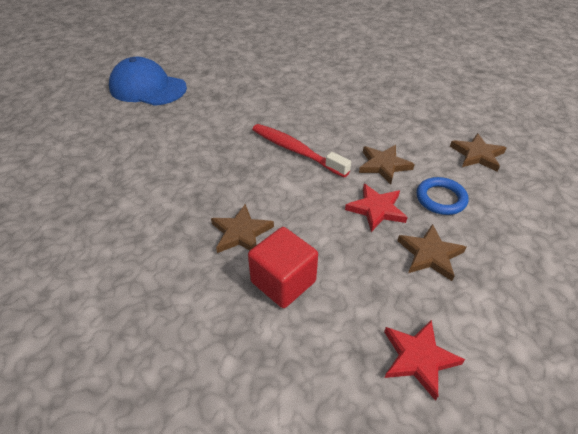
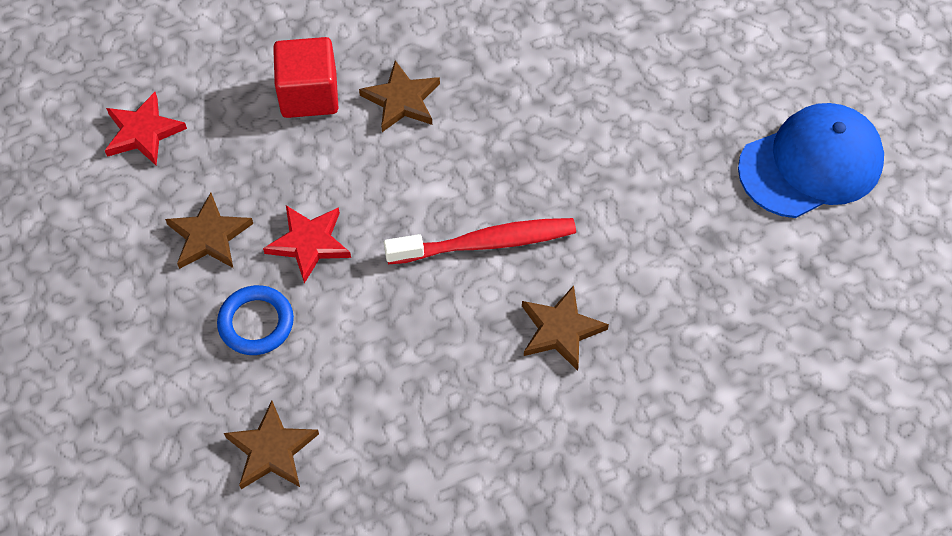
camera: 130 degrees right, 15 degrees up
(384, 165) = (364, 317): brown star -> brown star (560, 330)

